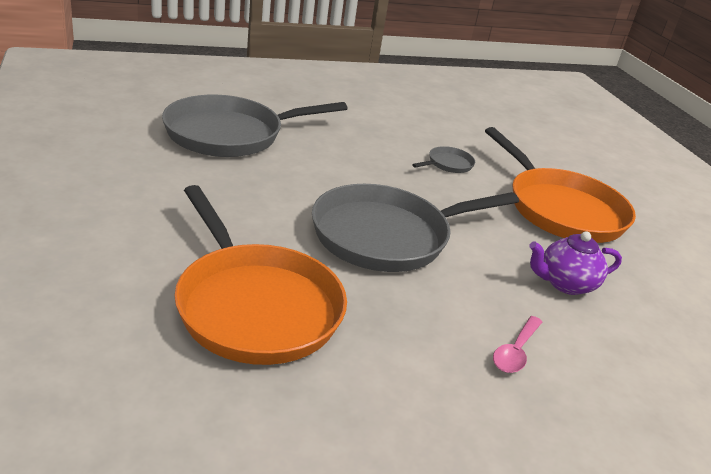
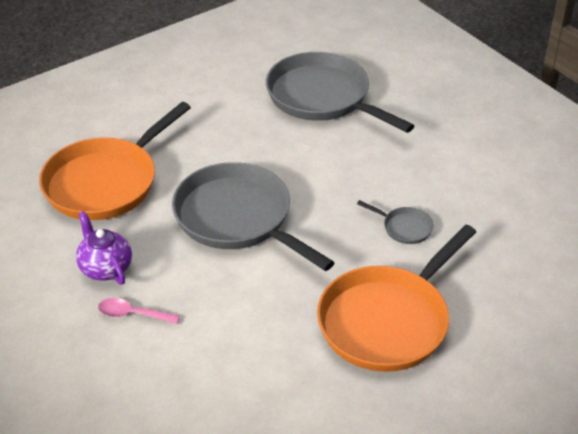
camera: 75 degrees right, 10 degrees up
(565, 284) = (247, 335): purple teapot -> purple teapot (105, 268)

